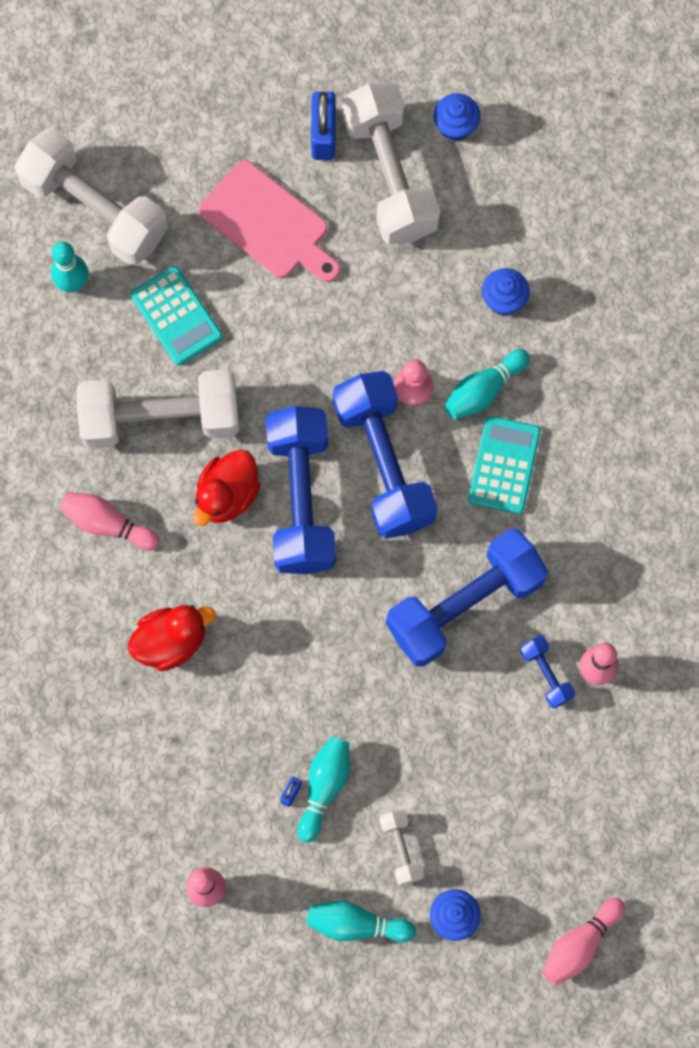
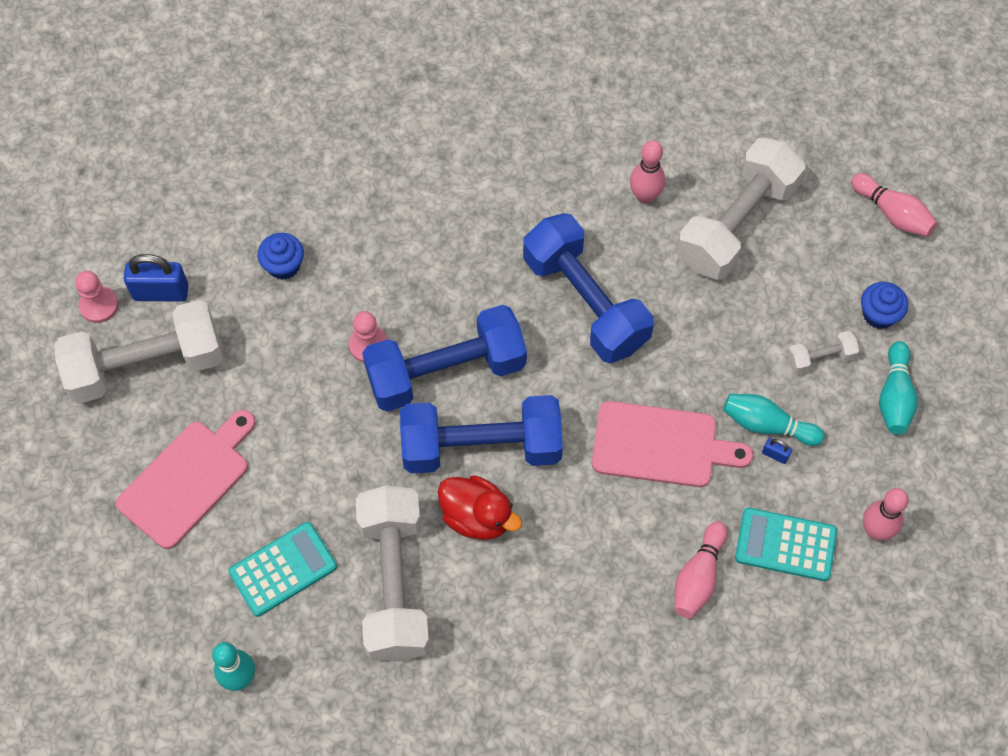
camera: 90 degrees left, 10 degrees down
(95, 209) = (156, 657): white dumbbell -> white dumbbell (736, 224)
(107, 524) = (507, 635): pink bowling pin -> pink bowling pin (698, 577)
(171, 641) = (630, 569): red duck -> none
(302, 677) = (661, 445): none -> pink cutting board
(323, 135) = (95, 427): blue padlock -> blue padlock (161, 292)
(455, 126) = (99, 305): blue cupcake -> pink pawn
(484, 390) = (374, 284): turquoise bowling pin -> none
(504, 465) = (449, 267): turquoise calculator -> turquoise calculator (785, 545)
(546, 674) = (649, 236): blue dumbbell -> none

